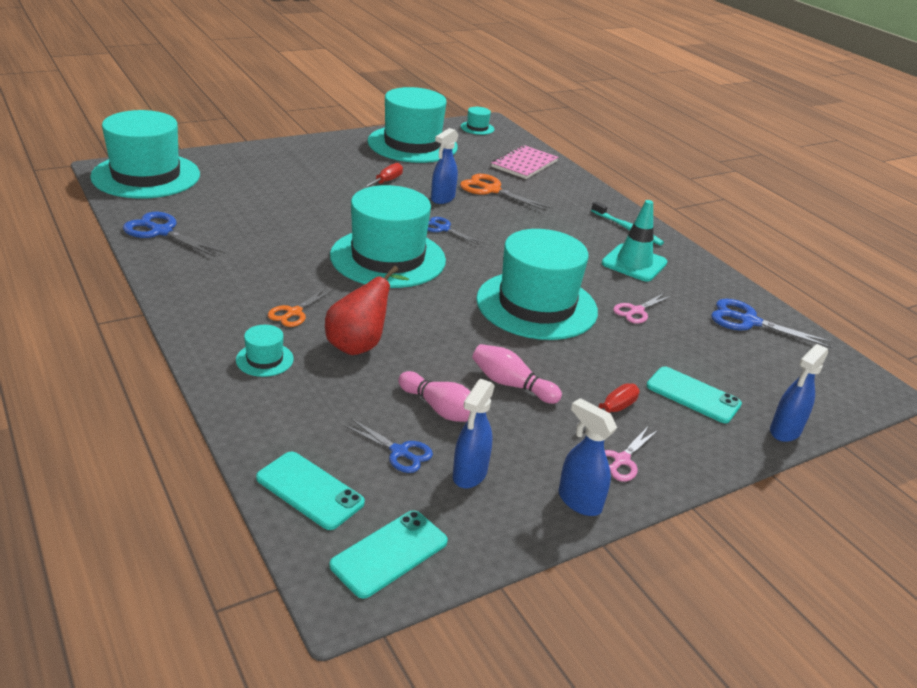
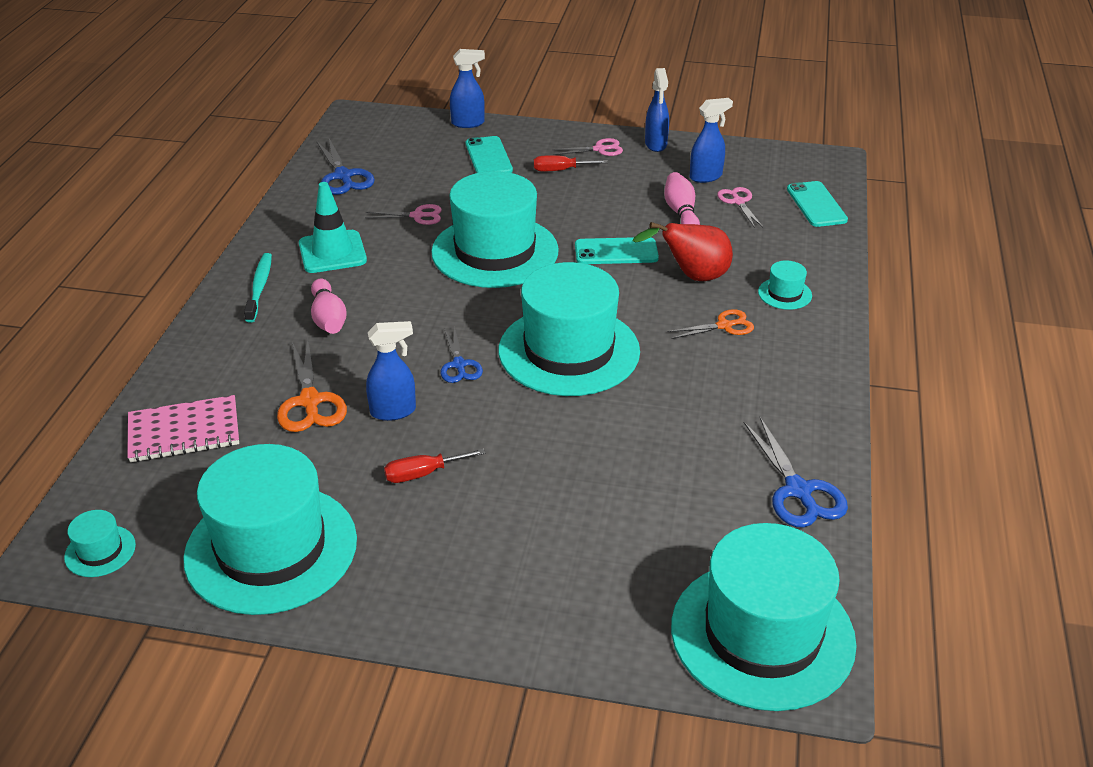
camera: 135 degrees left, 5 degrees up
(389, 553) = (793, 164): turquoise phone -> turquoise phone (616, 252)
(399, 452) = (738, 202): blue scissors -> pink scissors
(511, 384) = (608, 208): pink bowling pin -> pink bowling pin (328, 318)

